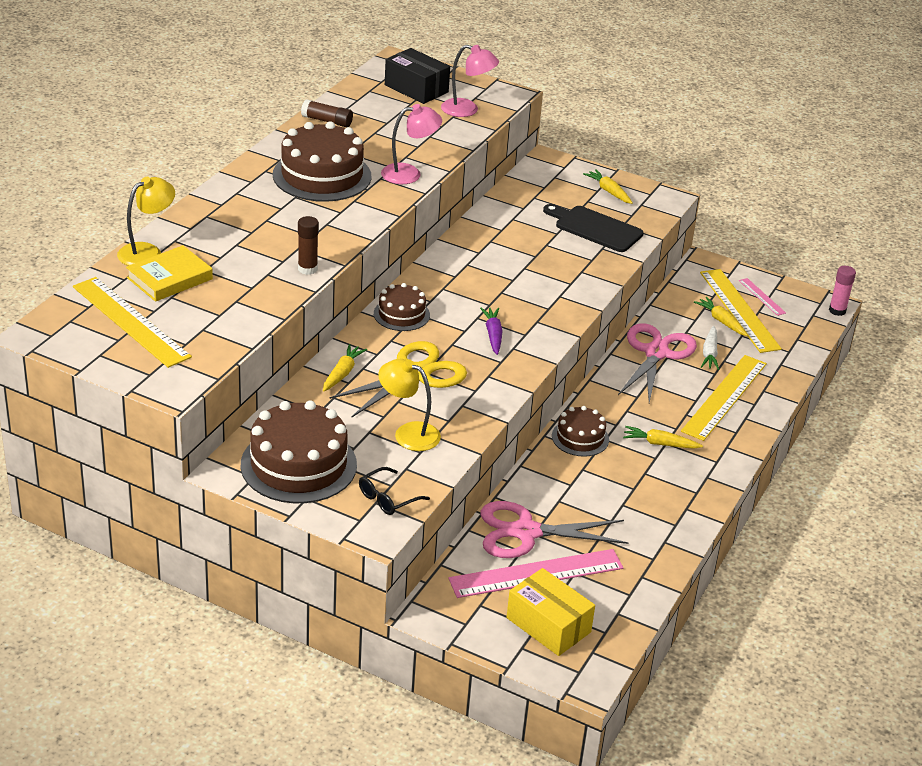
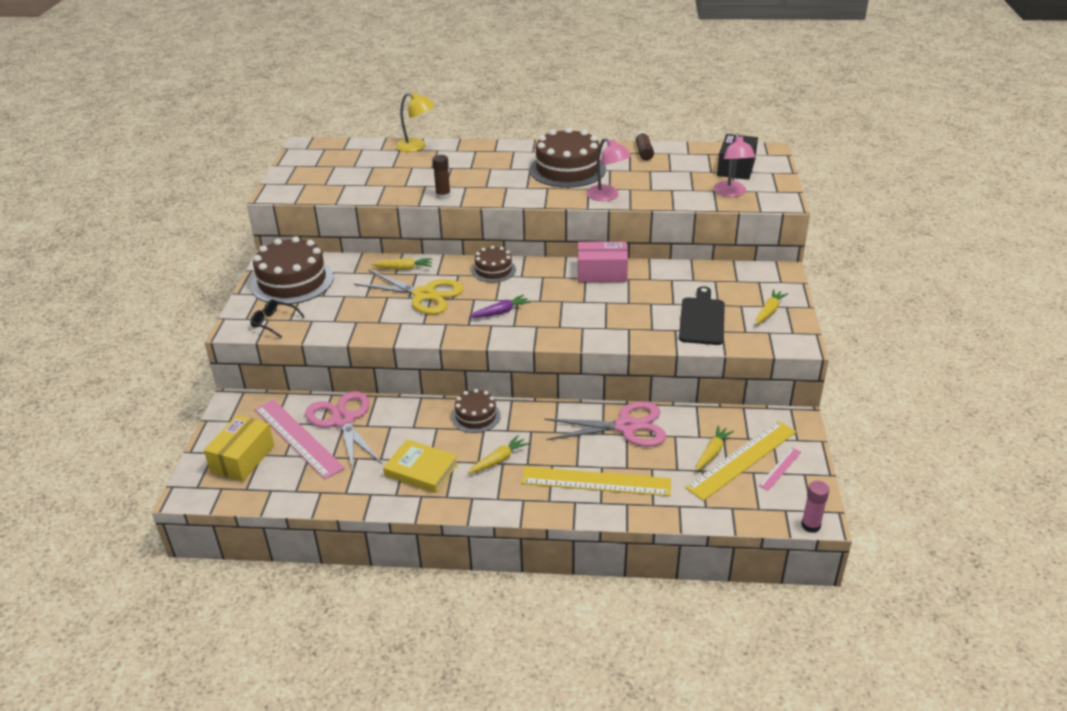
camera: 70 degrees right, 0 degrees up
(131, 321) = (337, 163): yellow ruler -> none
(169, 278) = (393, 160): yellow book -> yellow book (421, 469)
(408, 433) = (352, 310): yellow lamp -> none
(466, 252) = (602, 273): none -> pink box
(660, 444) = (498, 460): yellow carrot -> yellow carrot turned 60 degrees clockwise
(709, 353) = (654, 457): white carrot -> none

